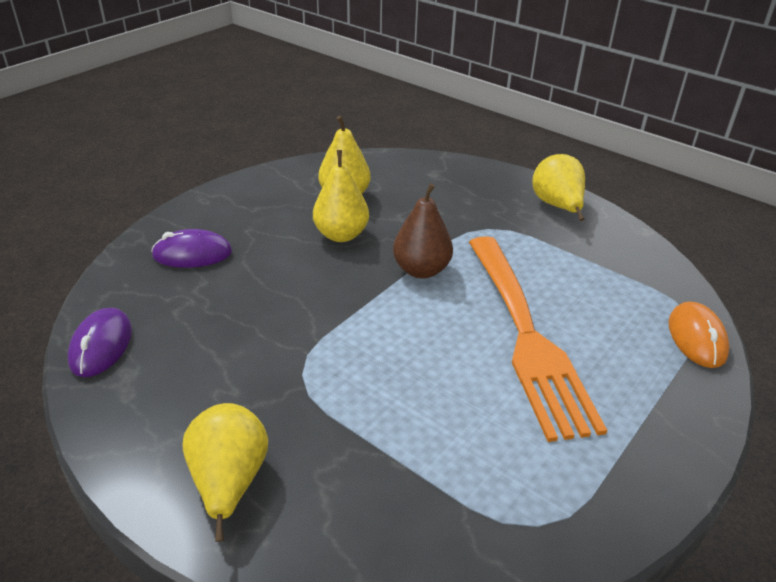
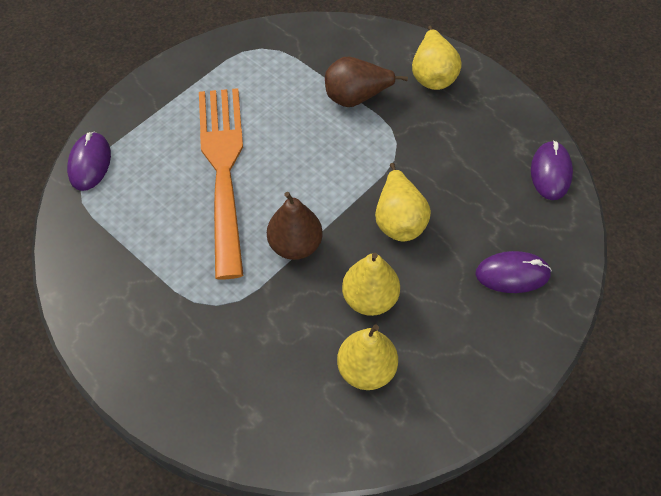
camera: 175 degrees left, 20 degrees up
(360, 438) = (356, 97): none -> brown pear
(557, 206) = (126, 342): yellow pear -> yellow pear (399, 220)
(697, 338) = (89, 163): orange mouse -> purple mouse

